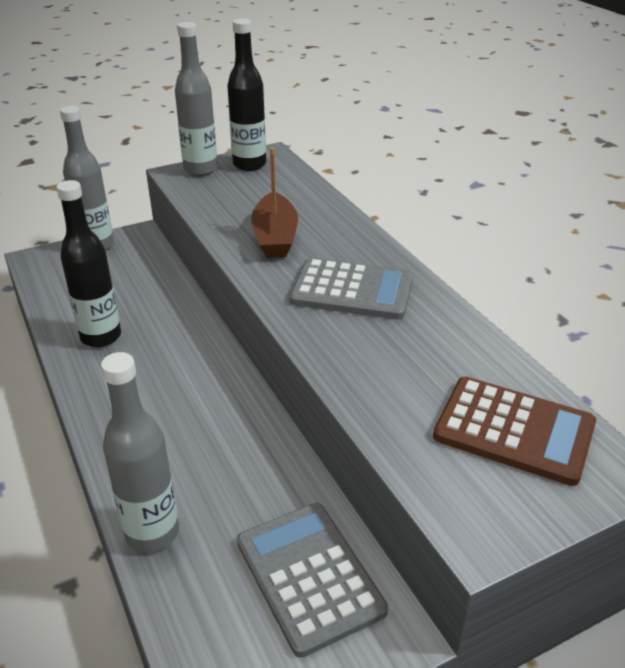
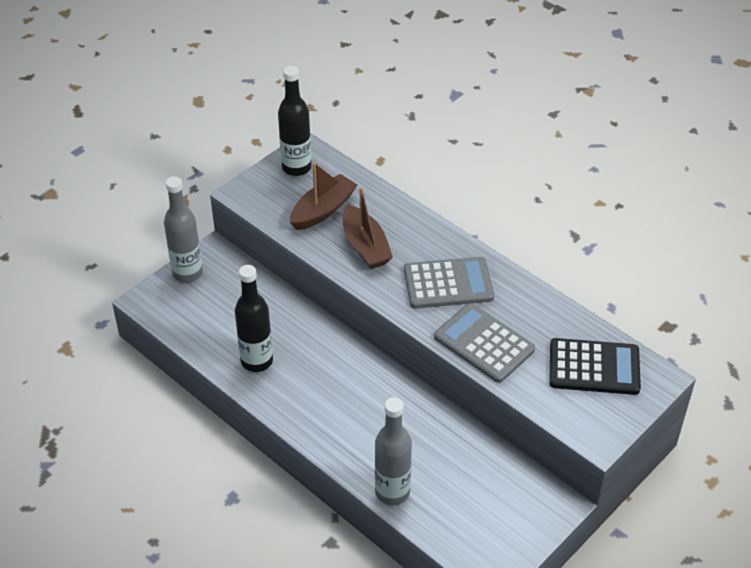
camera: 20 degrees left, 10 degrees up
(200, 169) = (258, 184): grey bottle -> none
(251, 200) = (323, 210): none -> brown boat
(309, 576) = (499, 488): grey calculator -> grey calculator (484, 344)
(514, 430) = (594, 367): brown calculator -> black calculator

